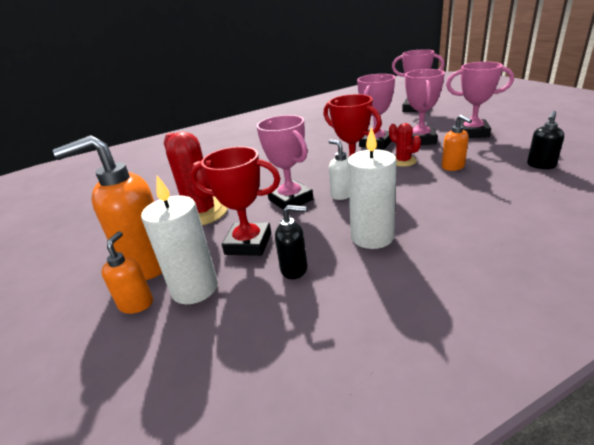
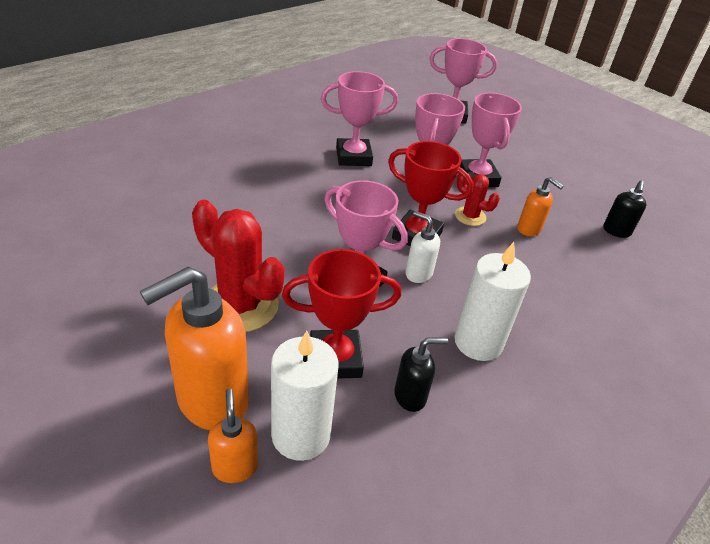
camera: 25 degrees left, 10 degrees up
(472, 133) = (533, 170): pink trophy -> pink trophy (353, 157)

